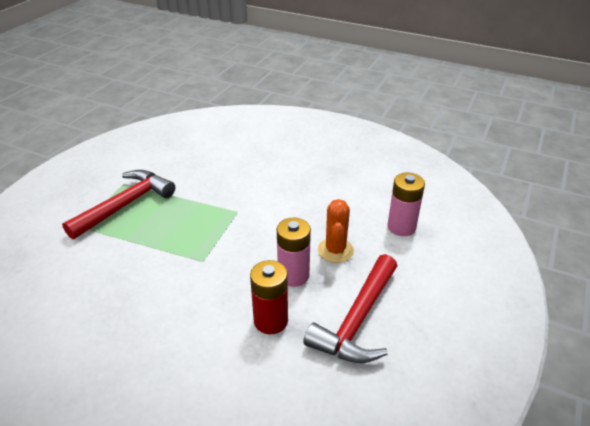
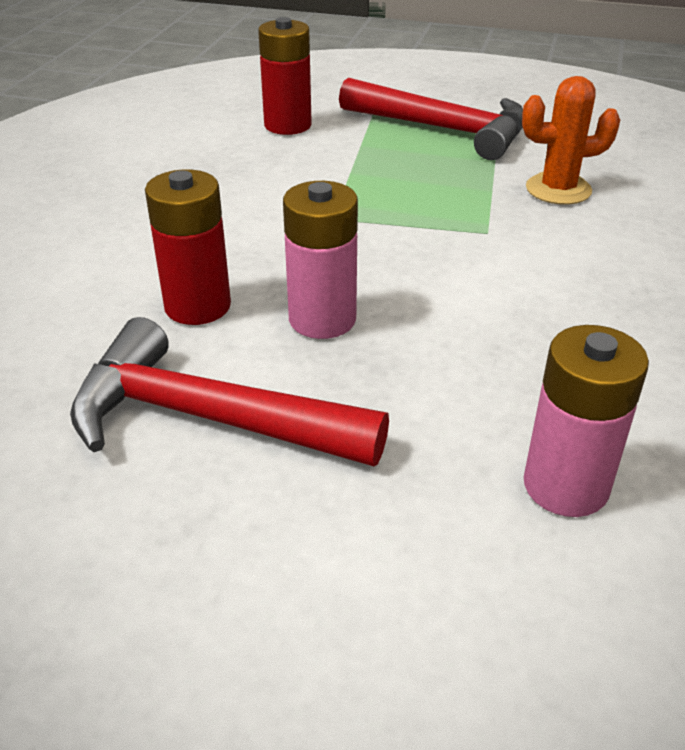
camera: 80 degrees right, 0 degrees up
(77, 267) = (288, 125): none -> red battery
(335, 250) = (419, 370): orange cactus -> orange cactus (558, 189)

